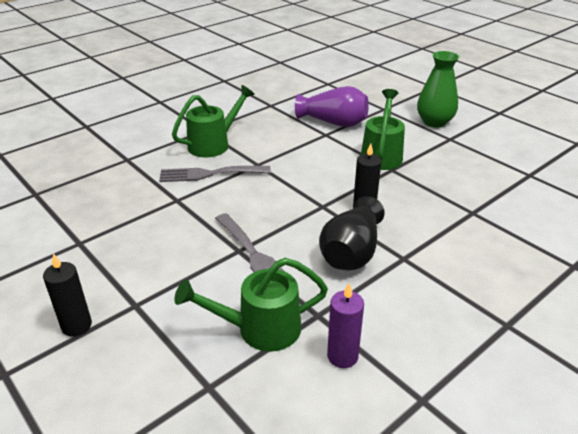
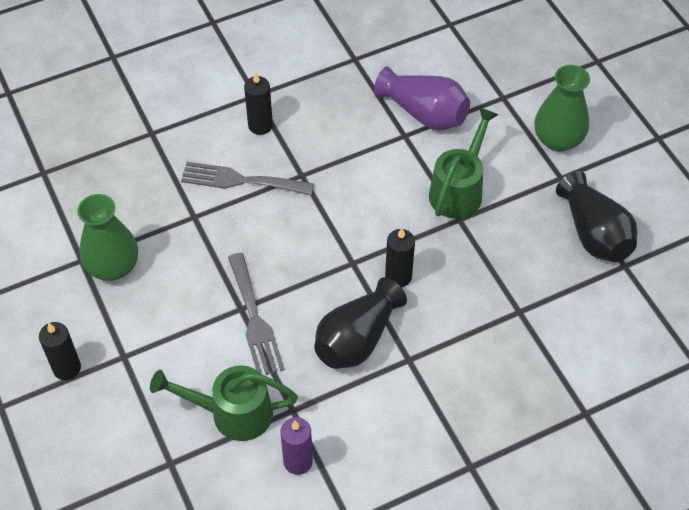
camera: 15 degrees right, 20 degrees up
(111, 242) = (113, 267): none -> green vase
(214, 144) = (260, 125): green watering can -> black candle
(494, 162) = (594, 233): none -> black vase

